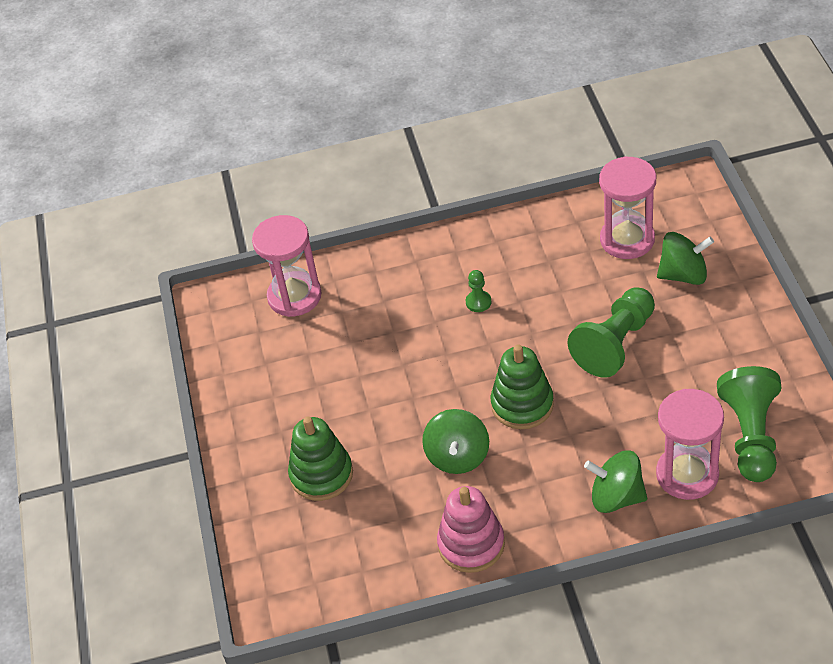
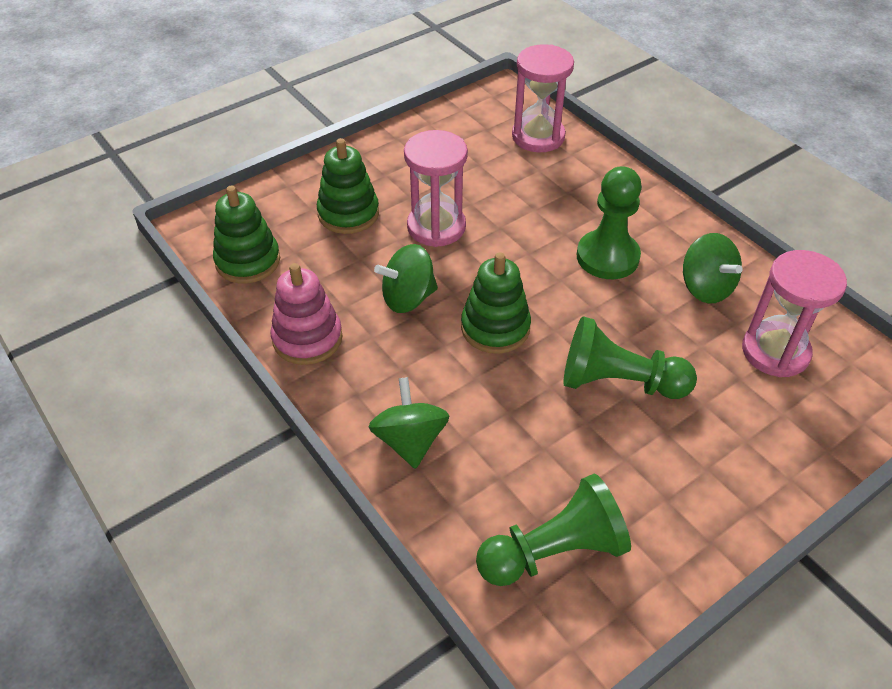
camera: 60 degrees right, 0 degrees up
(345, 572) = (248, 261): none -> green stacking toy
(478, 302) = (607, 257): green pawn -> green pawn, size x2.22
(683, 275) = (759, 418): green spinning top -> green spinning top (705, 287)
(687, 474) = (468, 499): pink hourglass -> pink hourglass (436, 227)

